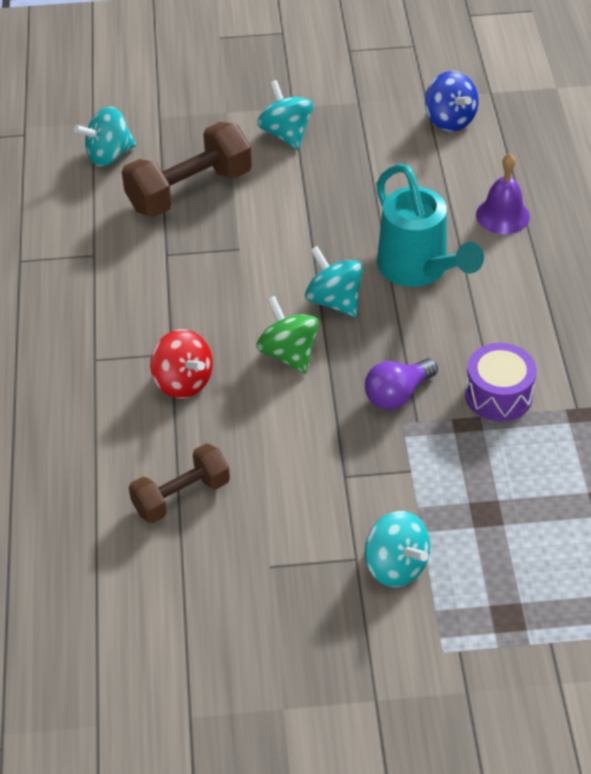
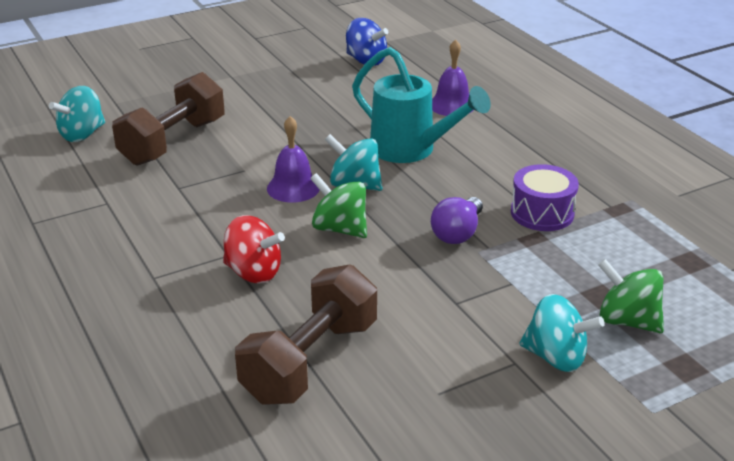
camera: 25 degrees left, 15 degrees down
(181, 496) = (310, 361): brown dumbbell -> brown dumbbell, size x1.54
(273, 287) = (293, 187): none -> purple bell
(286, 134) = (236, 92): turquoise spinning top -> none
(490, 550) = (627, 321): none -> green spinning top

